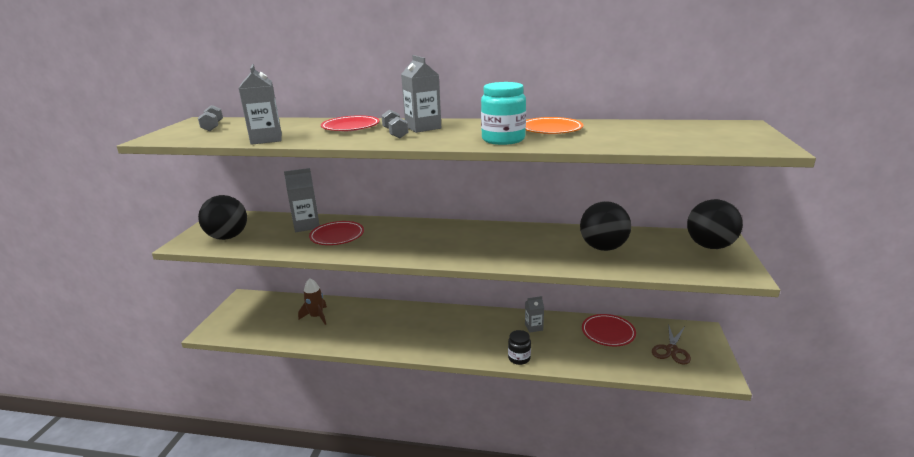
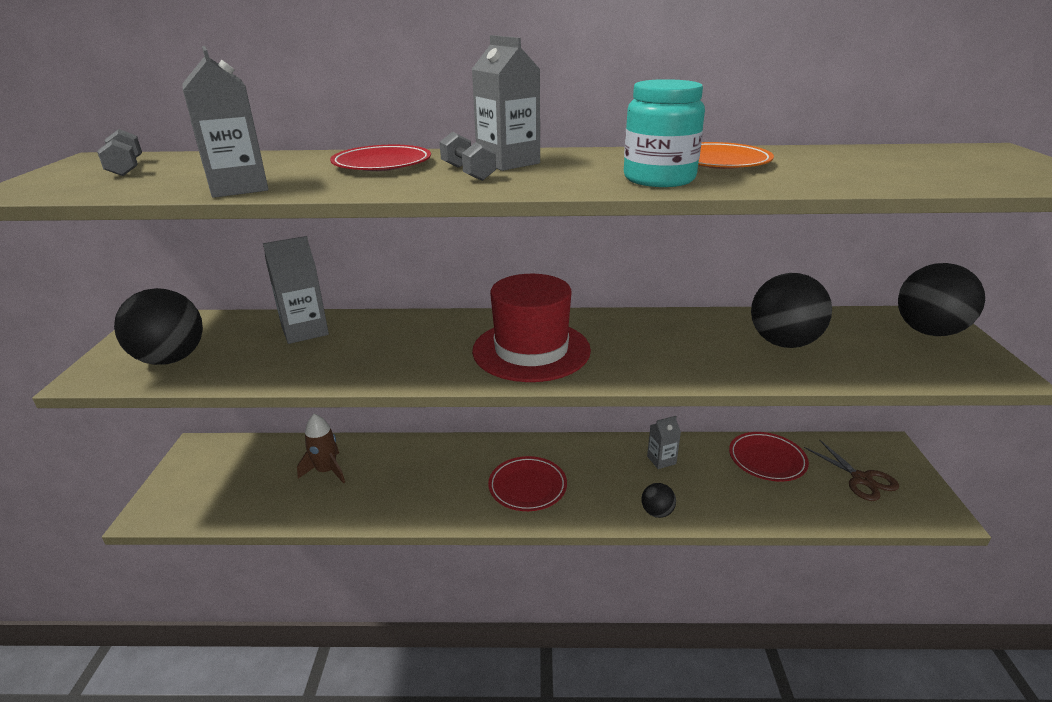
camera: 10 degrees left, 5 degrees up
(337, 236) = (362, 346): red plate -> red plate (527, 487)
(437, 243) = (531, 350): none -> red hat
(519, 358) = (657, 512): black jar -> black ball
(671, 350) = (861, 479): brown scissors -> brown scissors turned 45 degrees counterclockwise

